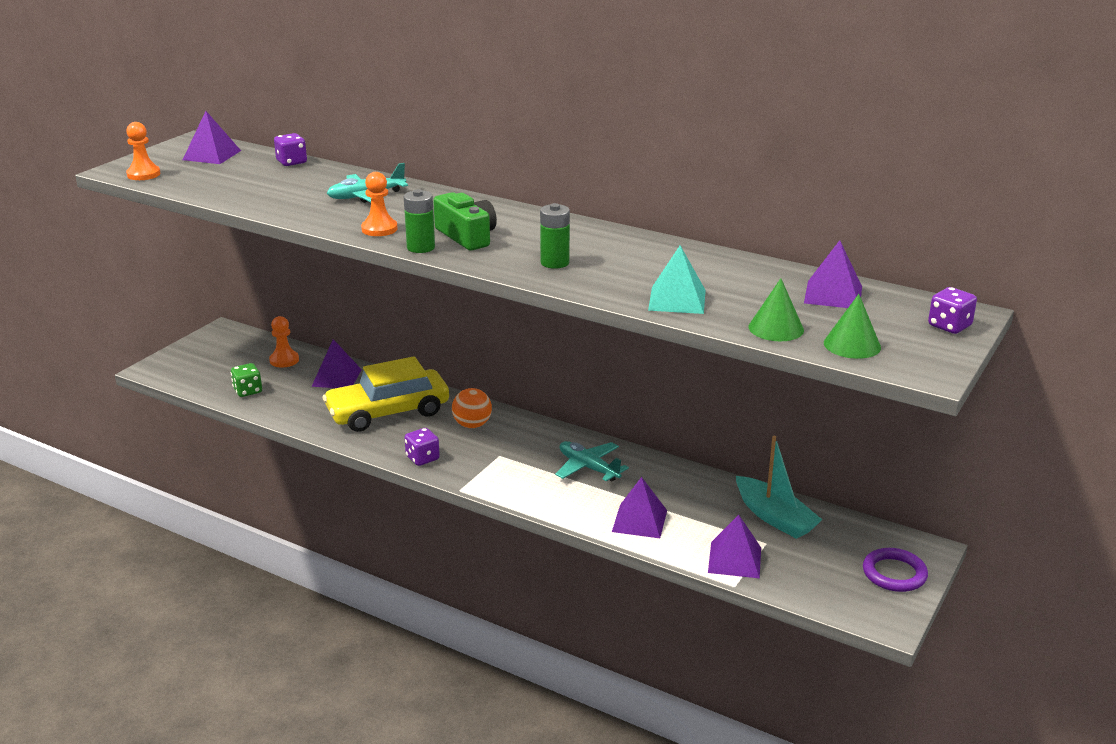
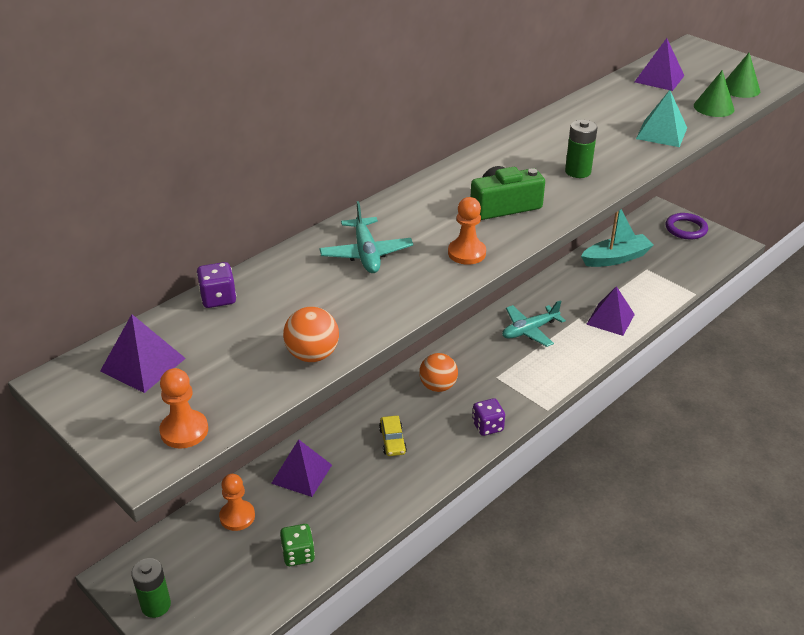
camera: 75 degrees left, 10 degrees up
(226, 196) = (312, 355): none -> orange ball
(388, 412) = (392, 441): yellow car -> yellow car, size x0.40
(421, 247) = (524, 233): green battery -> green battery (156, 605)
(734, 559) = (665, 287): purple pyramid -> none
(949, 326) = (712, 55): purple dice -> none

